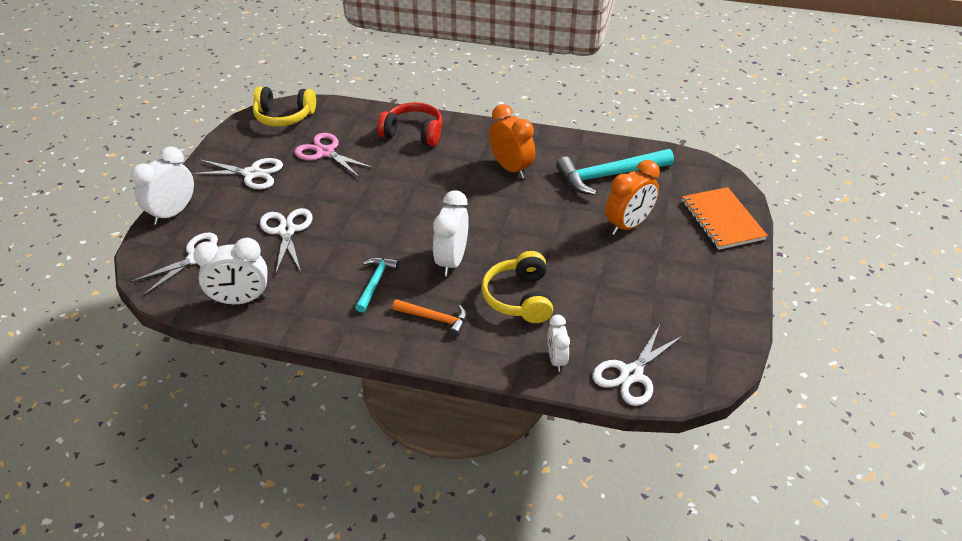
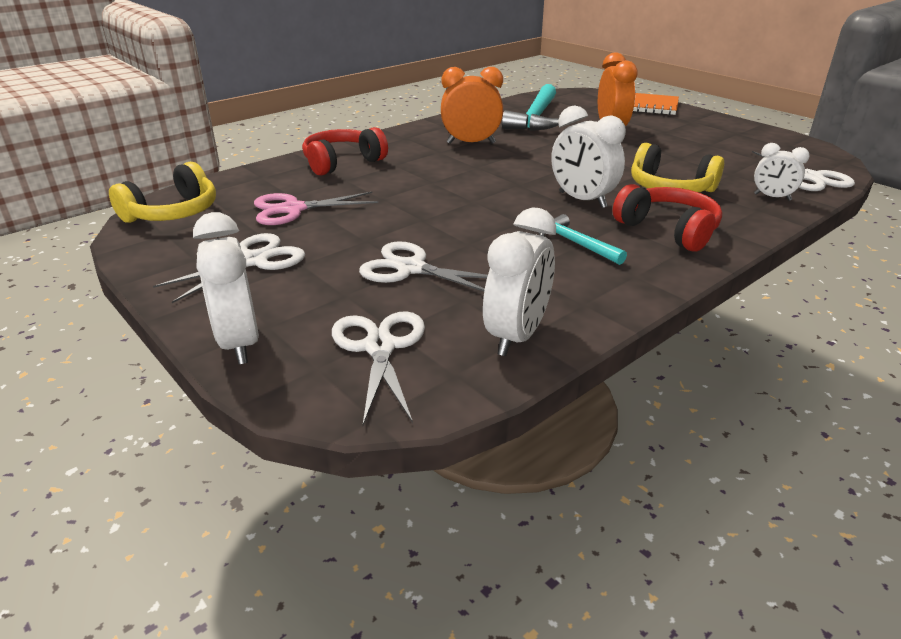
camera: 55 degrees left, 10 degrees down
(435, 318) = (668, 230): orange hammer -> red headphones

